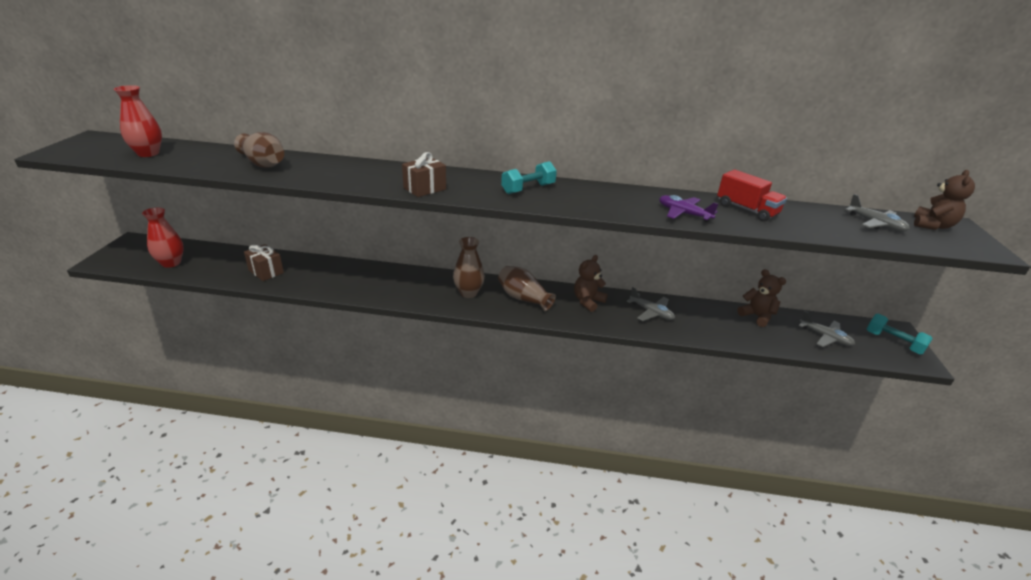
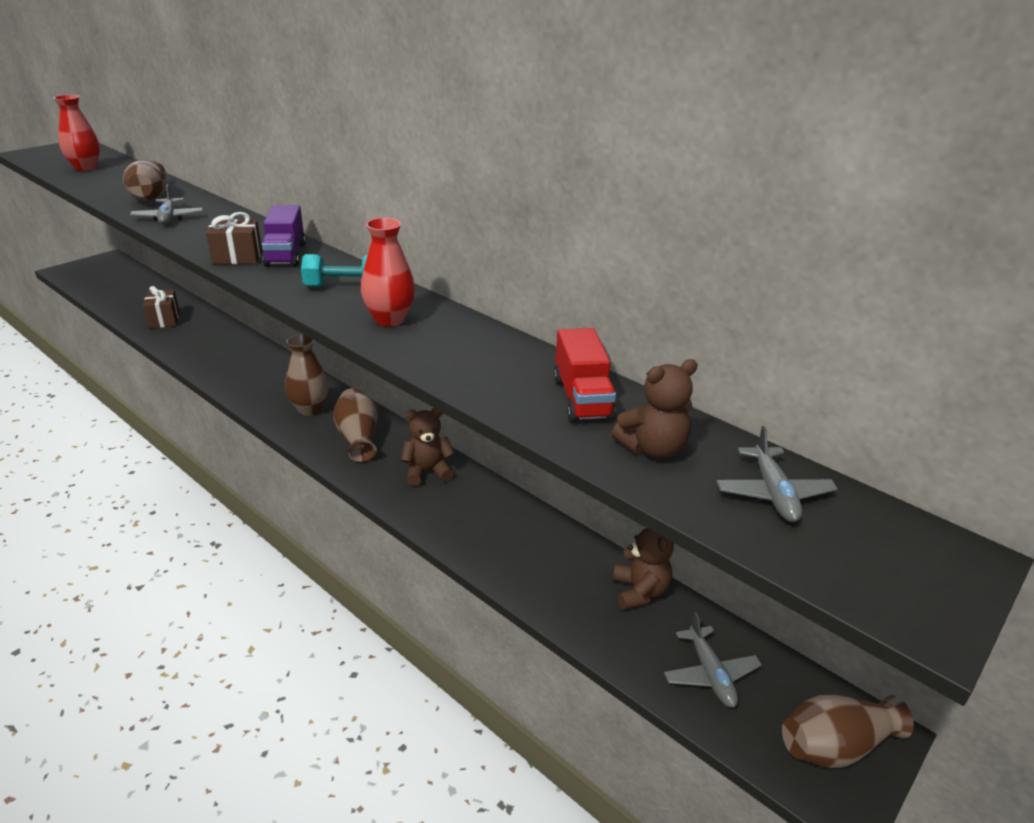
camera: 35 degrees right, 0 degrees up
(171, 263) = (107, 287): red vase -> red vase (389, 319)
(452, 179) = (285, 255): none -> purple truck
(651, 312) = (488, 519): grey plane -> grey plane (168, 218)
(683, 214) = (473, 373): purple plane -> none
(893, 342) = (835, 746): turquoise dumbbell -> brown vase
(932, 225) = (897, 538): brown teddy bear -> brown teddy bear (653, 449)

